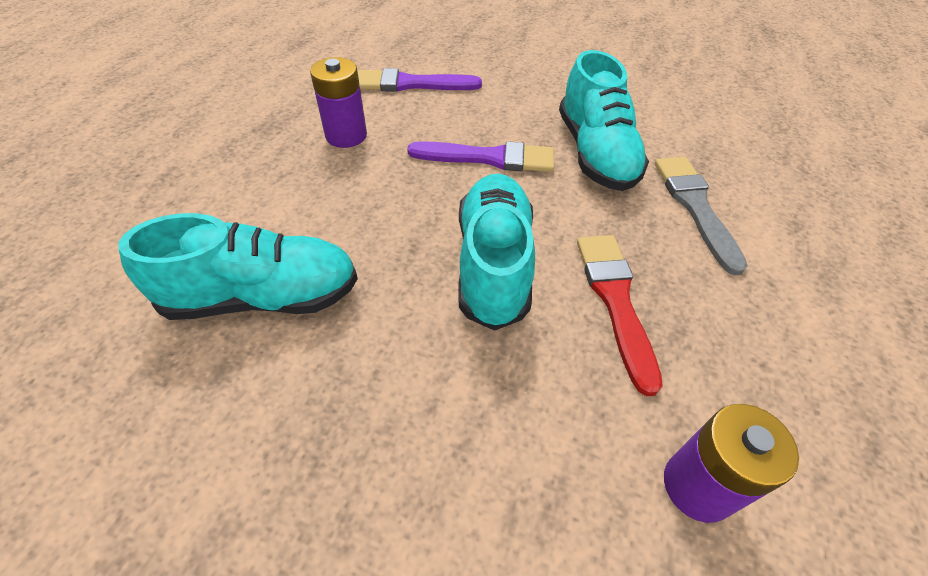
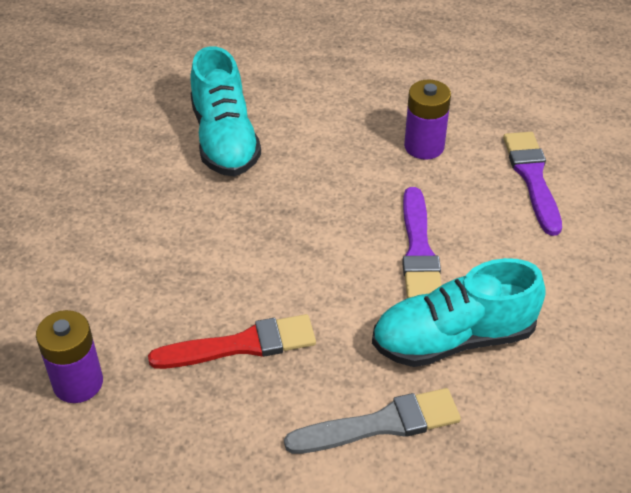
camera: 85 degrees right, 5 degrees down
(493, 264) = (274, 262): turquoise shoe -> none

